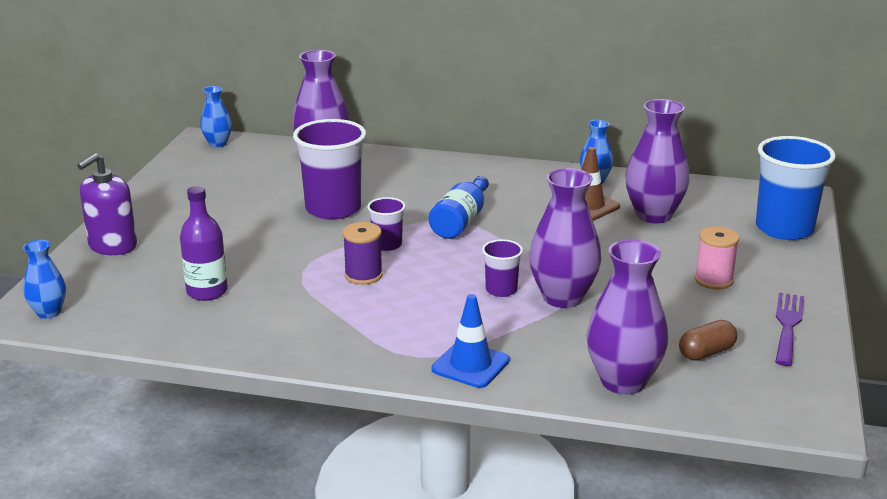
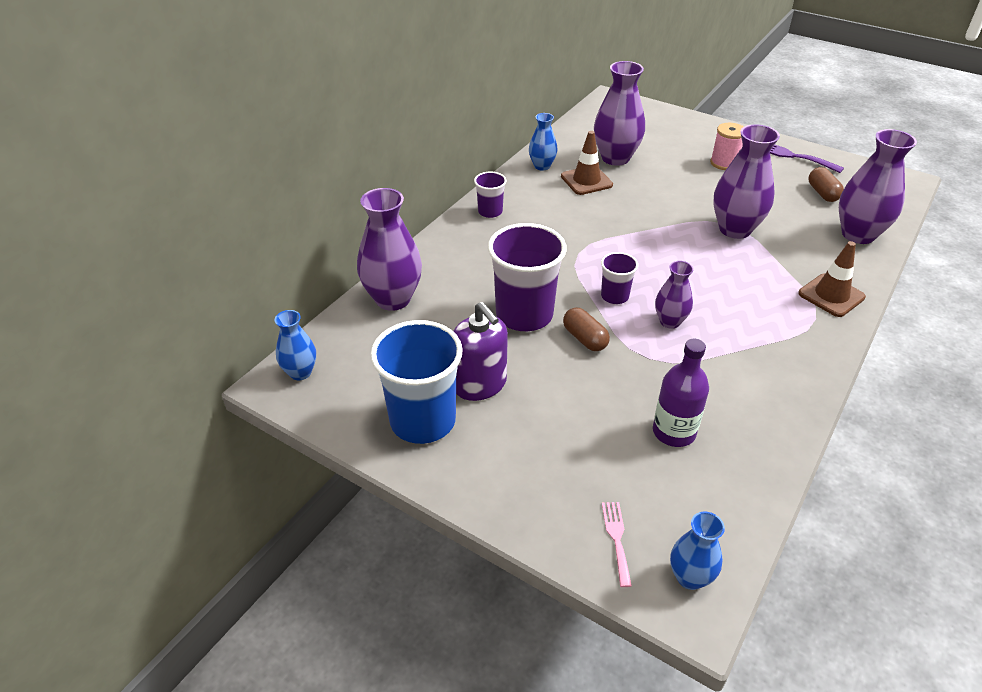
camera: 70 degrees left, 15 degrees up
(81, 279) = (616, 538): none -> pink fork
(112, 246) = (538, 501): purple soap dispenser -> purple soap dispenser (480, 384)
(314, 239) = (585, 338): none -> brown capsule
(363, 275) = (670, 321): purple spool -> purple vase
(461, 221) = (586, 246): blue bottle -> none
(470, 365) = (831, 295): blue traffic cone -> brown traffic cone
(501, 290) = (716, 254): purple cup -> purple cup (490, 212)
(784, 229) = (658, 118): blue cup -> blue cup (423, 421)

